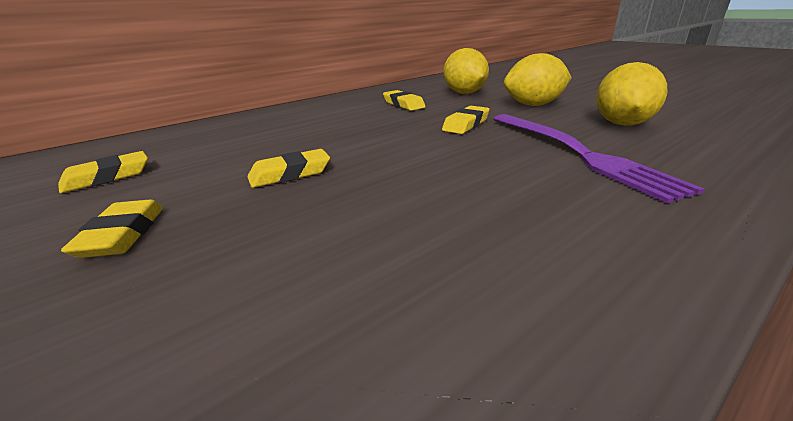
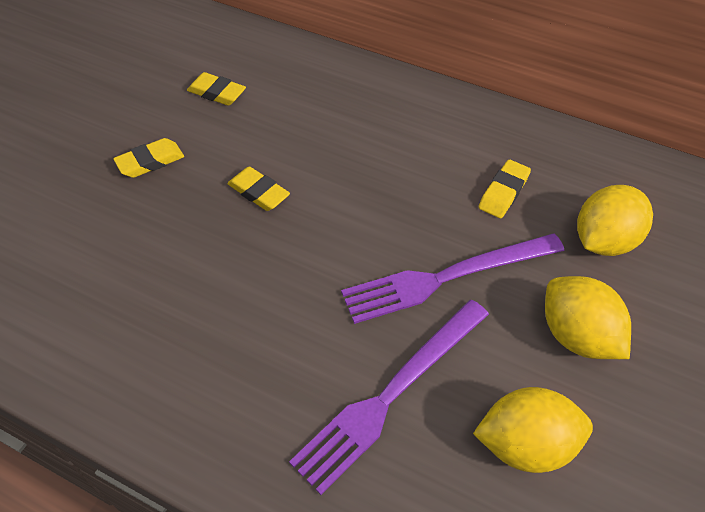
camera: 65 degrees right, 25 degrees up
(466, 124) = (446, 277): yellow eraser -> purple fork

